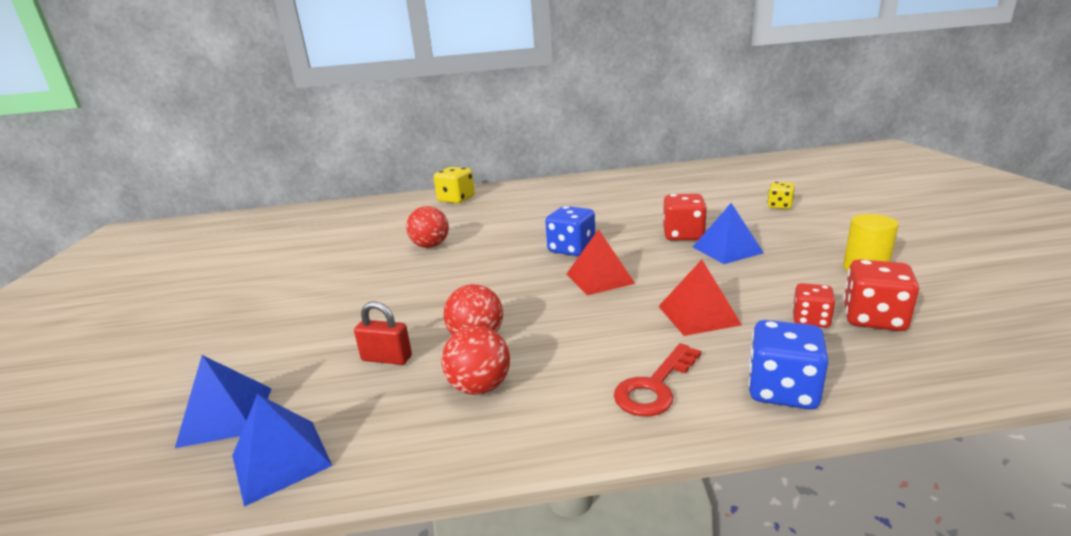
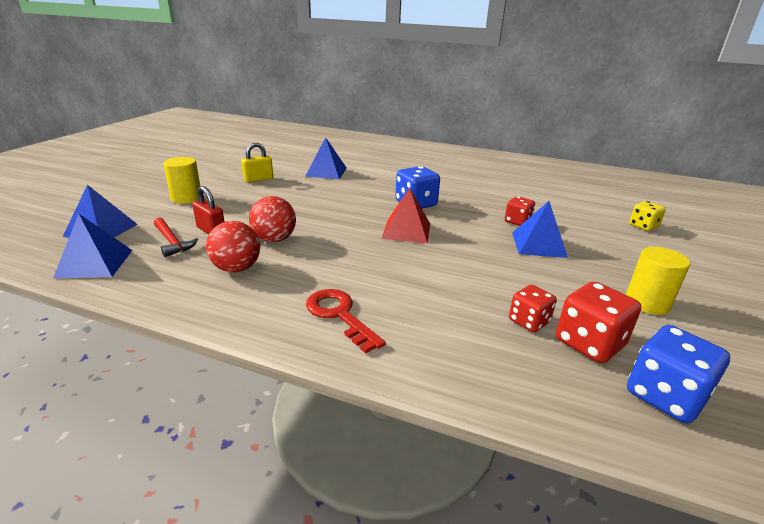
camera: 25 degrees right, 5 degrees up
(295, 332) = (186, 198): none -> yellow cylinder
(353, 390) = (172, 242): none -> red hammer
(360, 279) = (258, 179): none -> yellow padlock
(430, 246) = (326, 172): red ball -> blue pyramid
(456, 199) = (384, 146): yellow dice -> none
(654, 387) = (339, 315): red key -> red key turned 75 degrees clockwise
(683, 235) = (517, 221): red dice -> red dice, size x0.63
(698, 315) = (441, 282): red pyramid -> none
(782, 390) = (426, 358): blue dice -> blue dice (664, 396)

